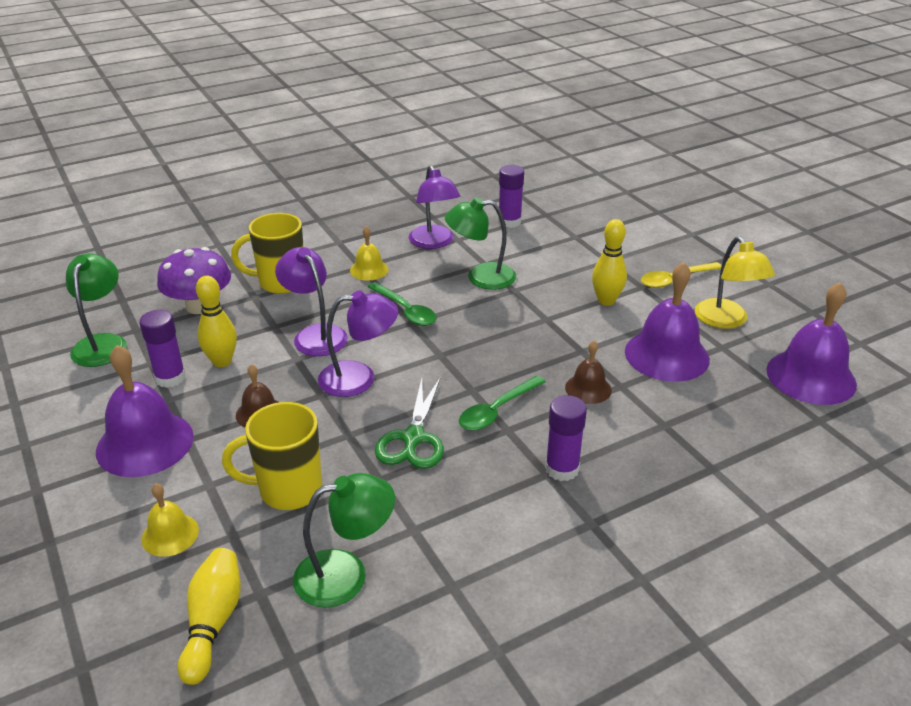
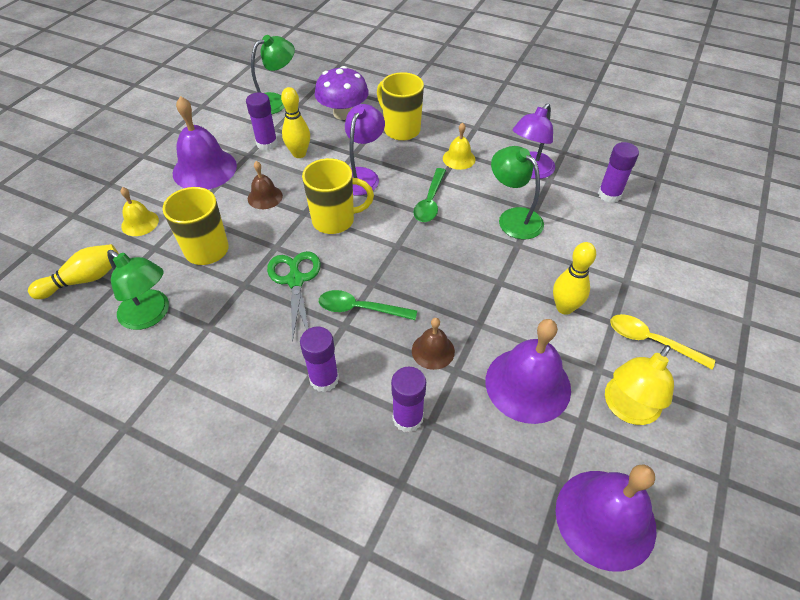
camera: 55 degrees right, 15 degrees up
(359, 378) = (335, 220): purple lamp -> yellow mug
(413, 438) = (295, 280): green scissors -> green scissors turned 105 degrees clockwise
(648, 435) = (407, 418): none -> purple glue stick

